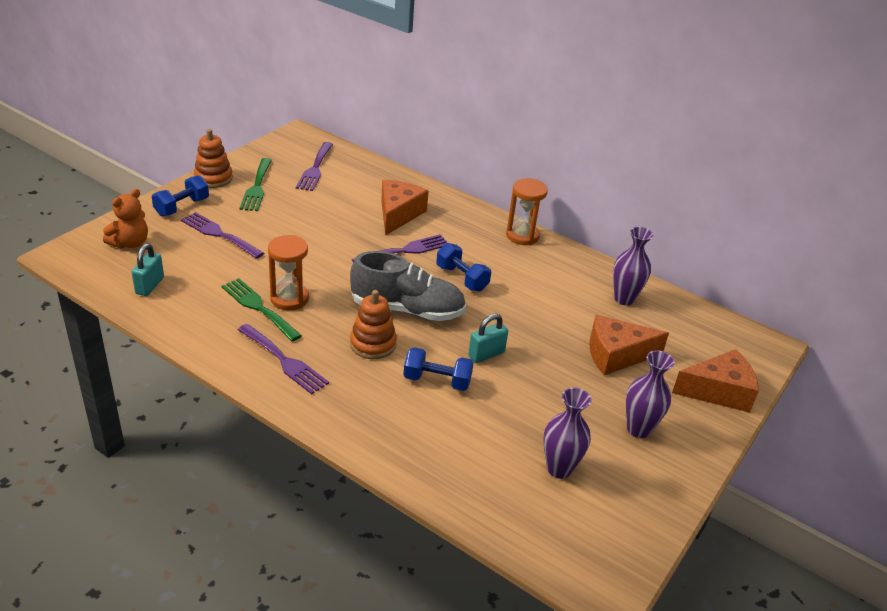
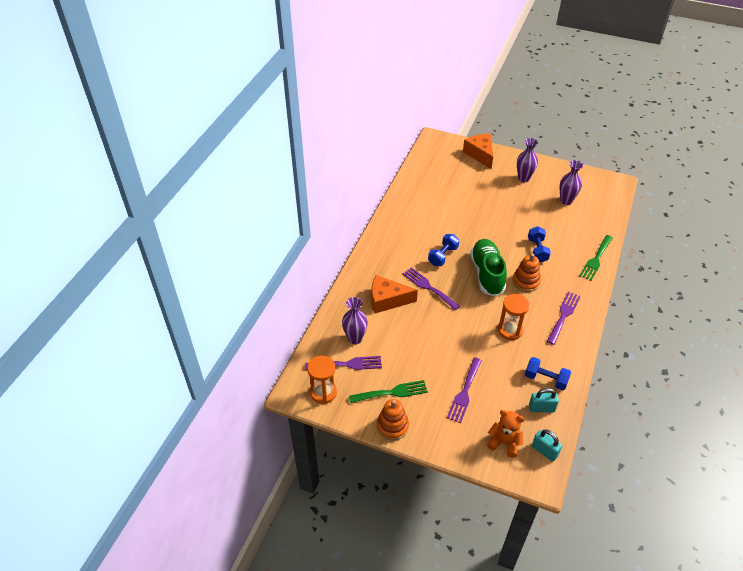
camera: 100 degrees left, 10 degrees up
(182, 207) = (442, 430): blue dumbbell -> blue dumbbell (545, 379)
(258, 307) = (527, 343): green fork -> green fork (596, 259)
(407, 310) = (487, 274): grey shoe -> green shoe
(486, 354) = (504, 235): turquoise padlock -> turquoise padlock (544, 451)
(522, 236) = (382, 236): orange hourglass -> orange hourglass (323, 392)
(616, 355) = (474, 188): orange cheese -> none
(624, 299) = (424, 188): purple vase -> purple vase (355, 338)

